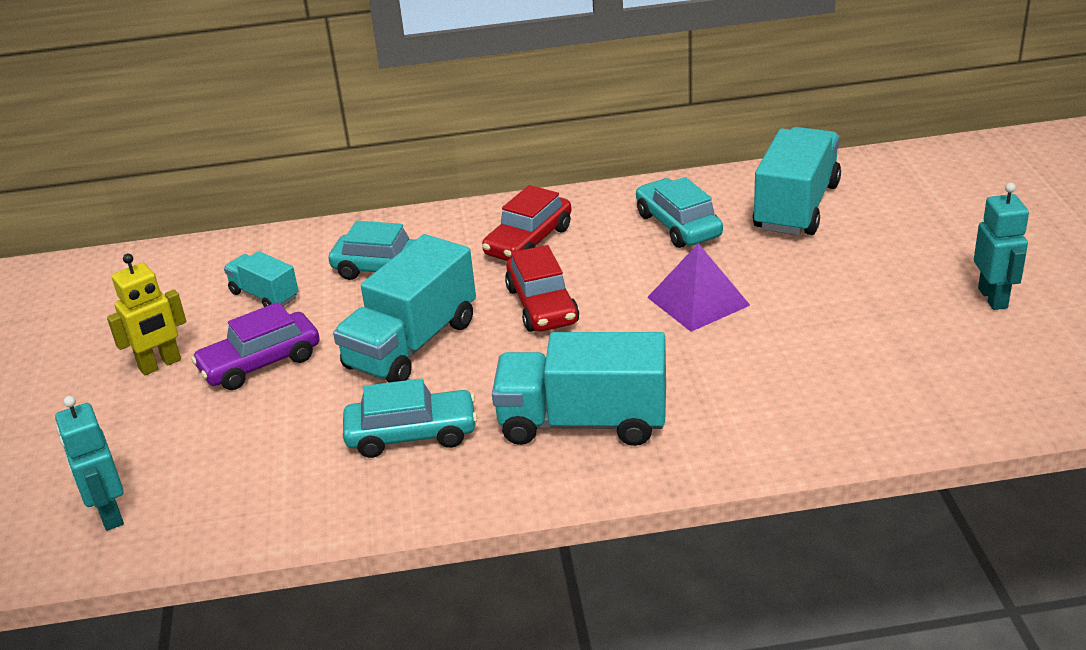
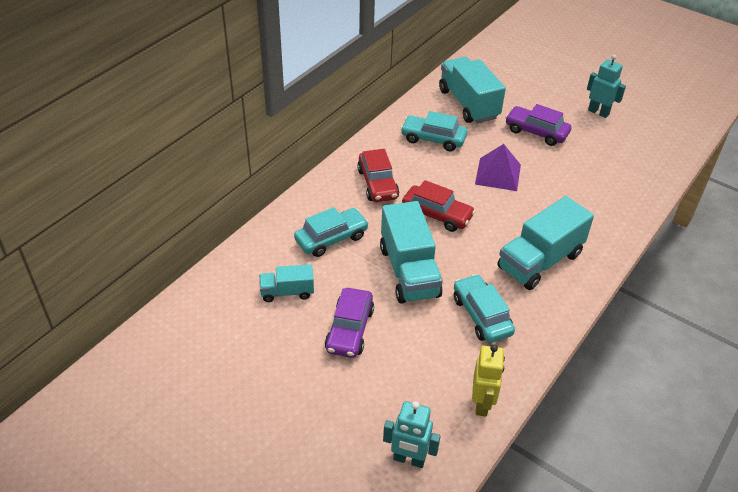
camera: 50 degrees left, 10 degrees up
(160, 365) = (295, 367): yellow robot -> yellow robot (482, 404)
(412, 434) = (481, 315): turquoise car -> turquoise car turned 60 degrees counterclockwise
(842, 279) = (536, 132): none -> purple car

